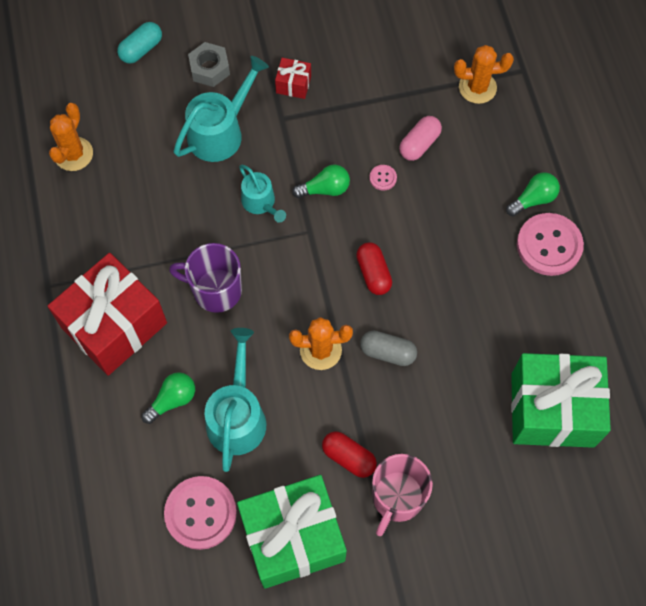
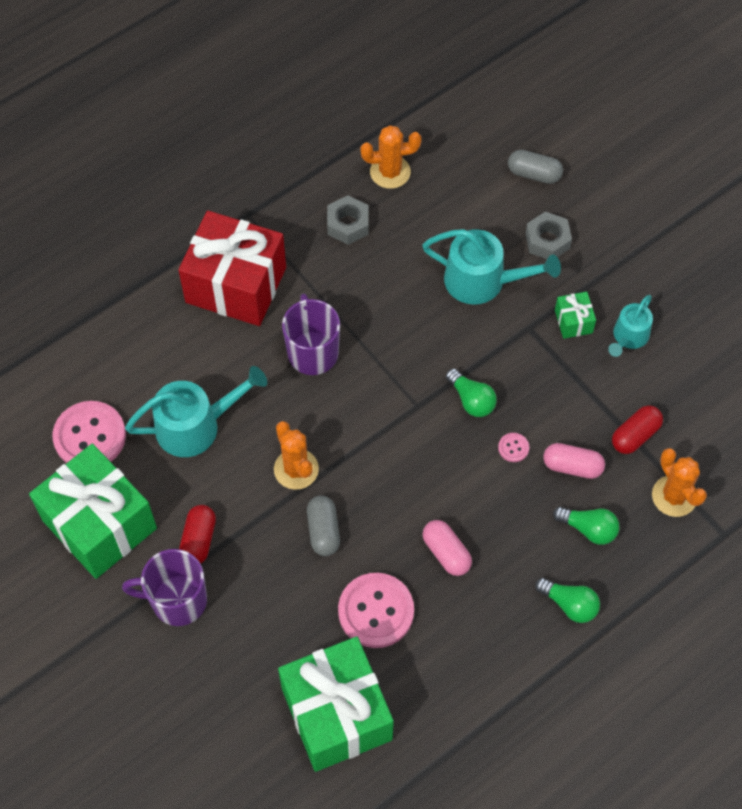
camera: 65 degrees right, 5 degrees down
(106, 209) = (348, 224): none -> grey nut
(141, 49) = (534, 174): turquoise capsule -> grey capsule
(172, 400) = (186, 365): green light bulb -> green light bulb (588, 529)
(260, 203) = (425, 349): turquoise watering can -> turquoise watering can (628, 337)
(293, 84) = (573, 321): red gift -> green gift
(373, 273) = (402, 483): red capsule -> red capsule (635, 435)
(397, 498) = (177, 600): pink mug -> purple mug
(450, 267) = (446, 553): none -> pink capsule
(549, 245) = (523, 641): pink button -> pink button (376, 611)

